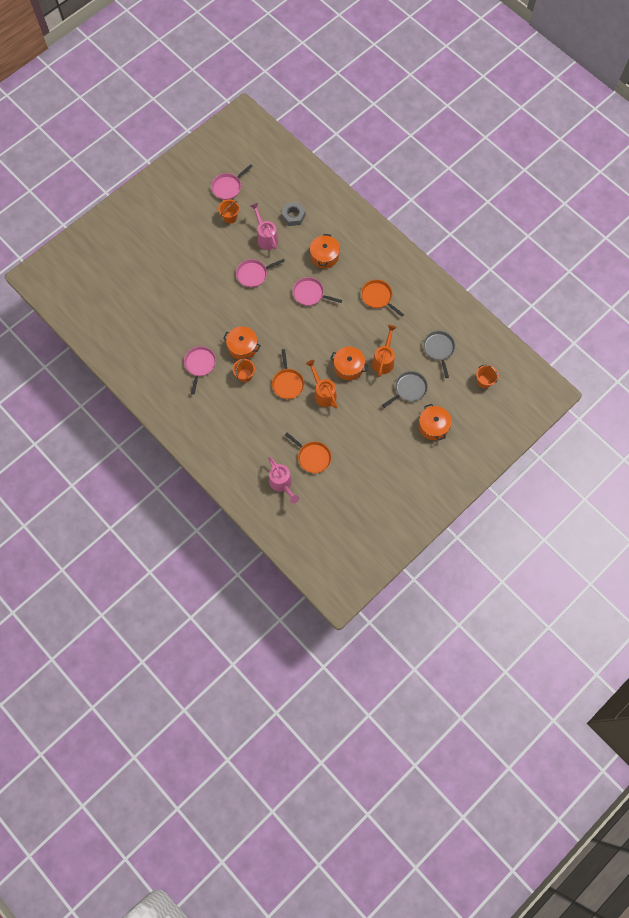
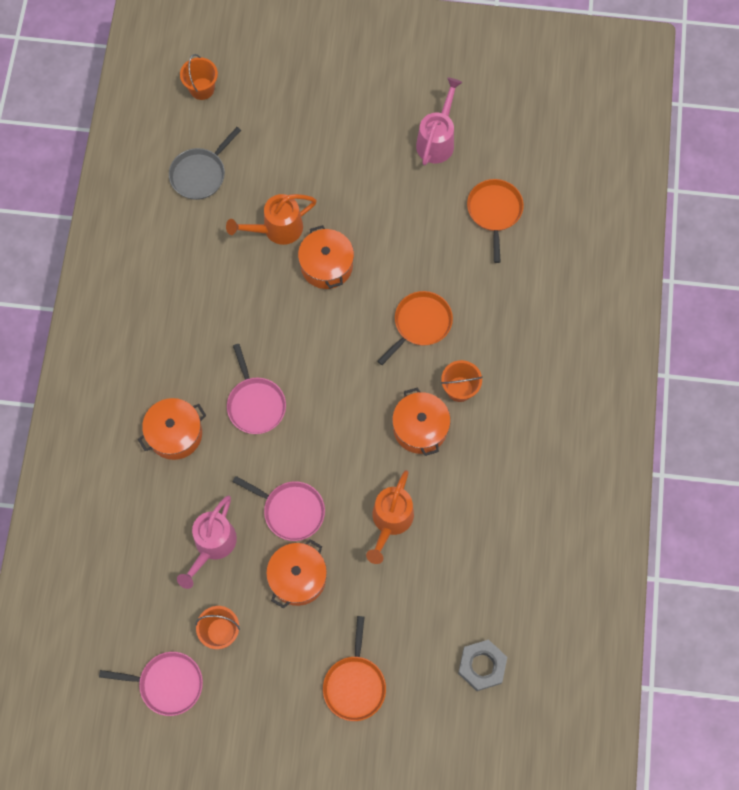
camera: 130 degrees left, 0 degrees up
(200, 365) = (499, 463): pink pan -> none
(282, 484) = (564, 220): pink watering can -> pink watering can (437, 140)
(293, 216) = (140, 536): grey nut -> grey nut (481, 666)
(323, 393) = (394, 267): orange watering can -> orange watering can (390, 521)
(377, 297) = (183, 309): orange pan -> orange pan (354, 685)
(409, 389) = (292, 168): grey pan -> none
(433, 426) = (320, 103): orange pot -> orange pot (298, 577)

